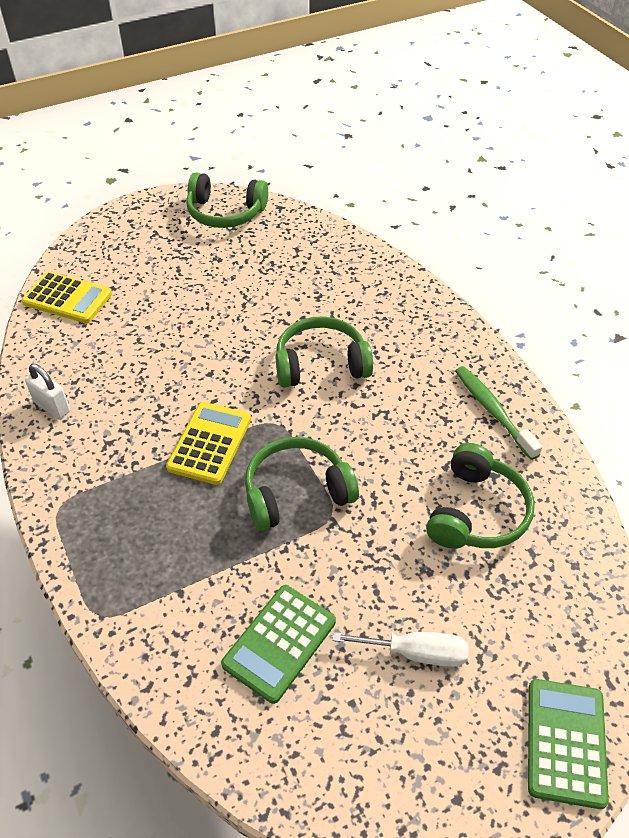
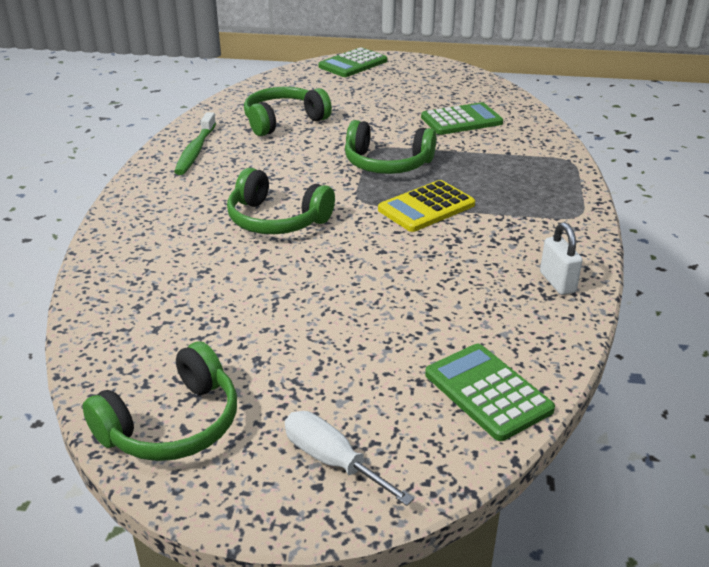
camera: 145 degrees left, 15 degrees down
(67, 298) = (488, 392): yellow calculator -> green calculator
(225, 213) = (173, 424): green headphones -> green headphones turned 90 degrees clockwise
(416, 653) = (389, 97): white screwdriver -> white screwdriver (332, 461)

